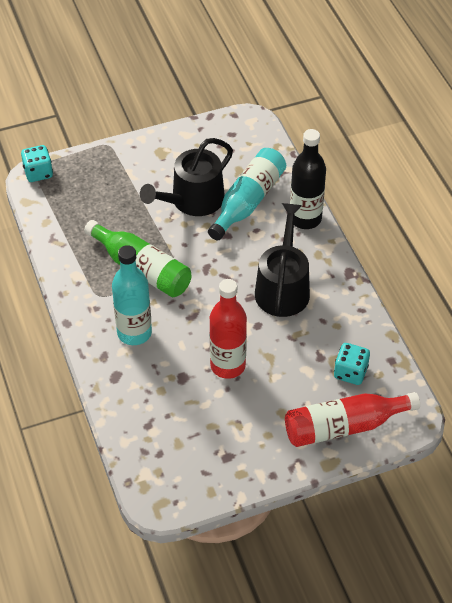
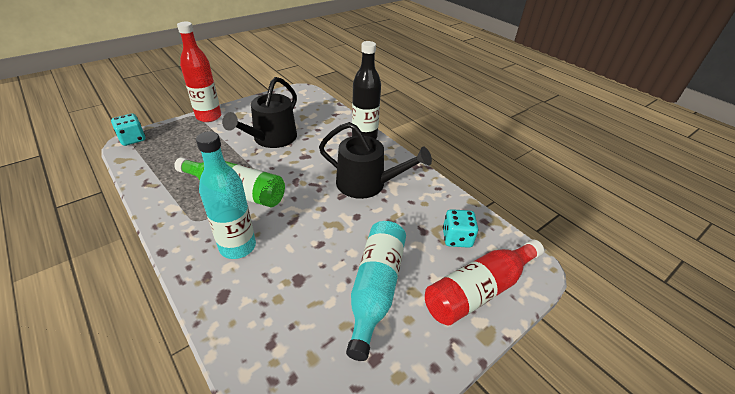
camera: 20 degrees left, 10 degrees down
(228, 365) = (341, 257): red bottle -> red bottle (209, 116)
(248, 201) = (316, 133): turquoise bottle -> turquoise bottle (375, 289)
(283, 288) = (367, 184): black watering can -> black watering can turned 120 degrees clockwise

